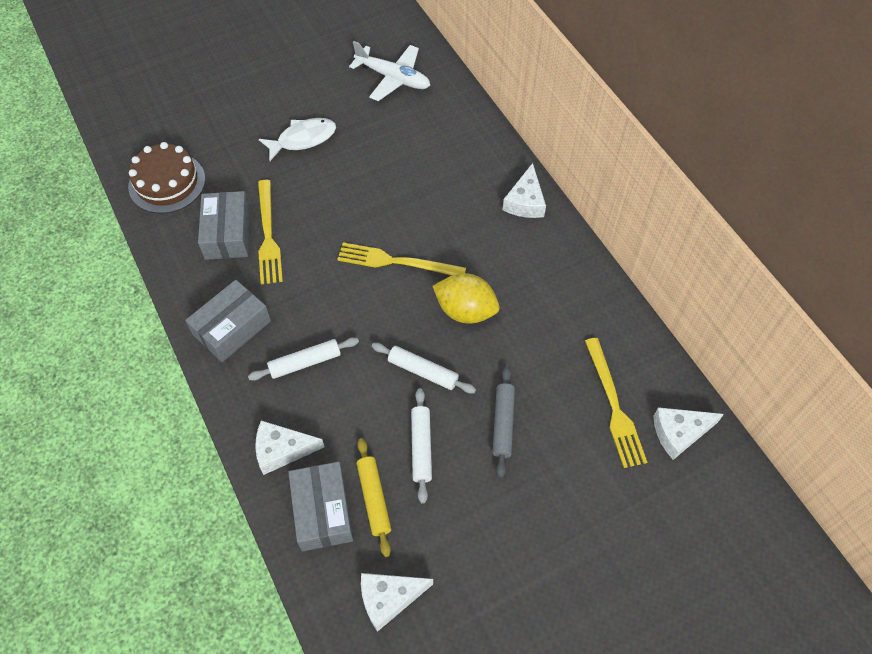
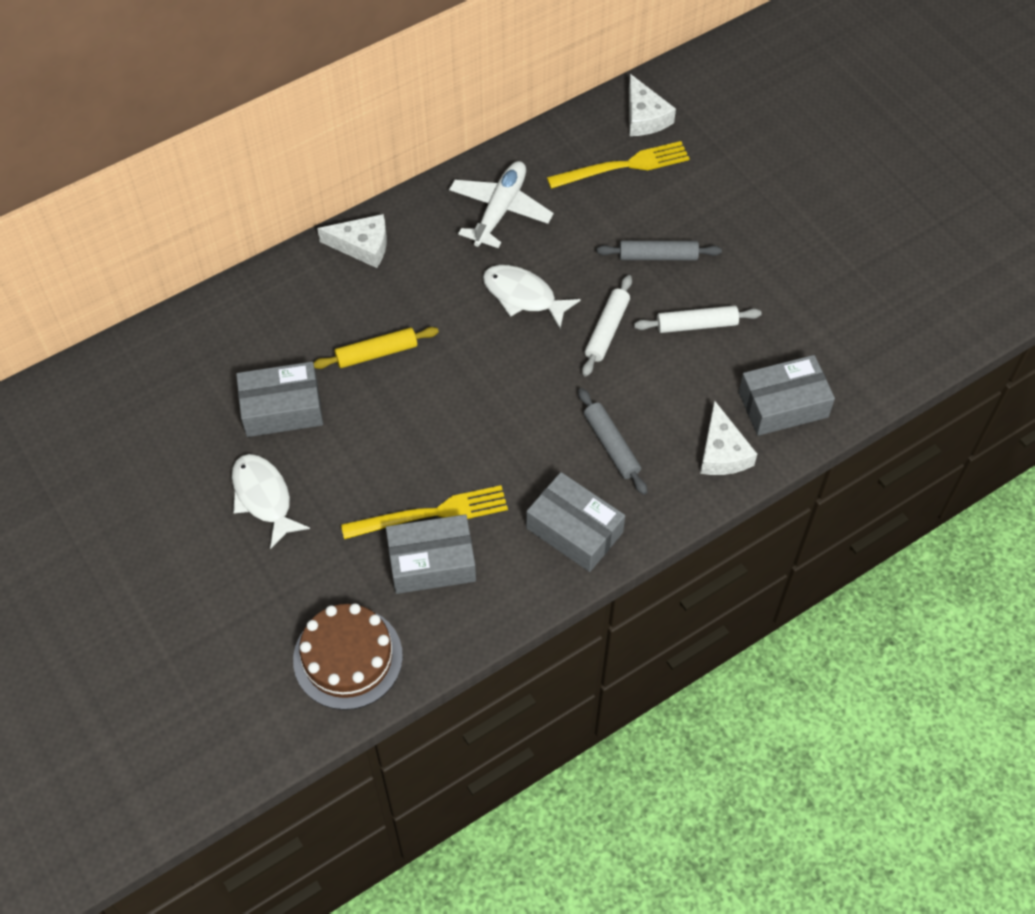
camera: 95 degrees left, 0 degrees up
(305, 362) = (611, 445): white rolling pin -> grey rolling pin
(374, 498) = (760, 361): yellow rolling pin -> yellow rolling pin (376, 353)
(376, 150) = (282, 408): none -> grey box
(389, 598) = (857, 338): white cheese -> none
(393, 78) = (148, 401): white plane -> white plane (500, 210)
(397, 262) = (461, 368): yellow fork -> none
(465, 311) = (523, 296): yellow lemon -> white fish

